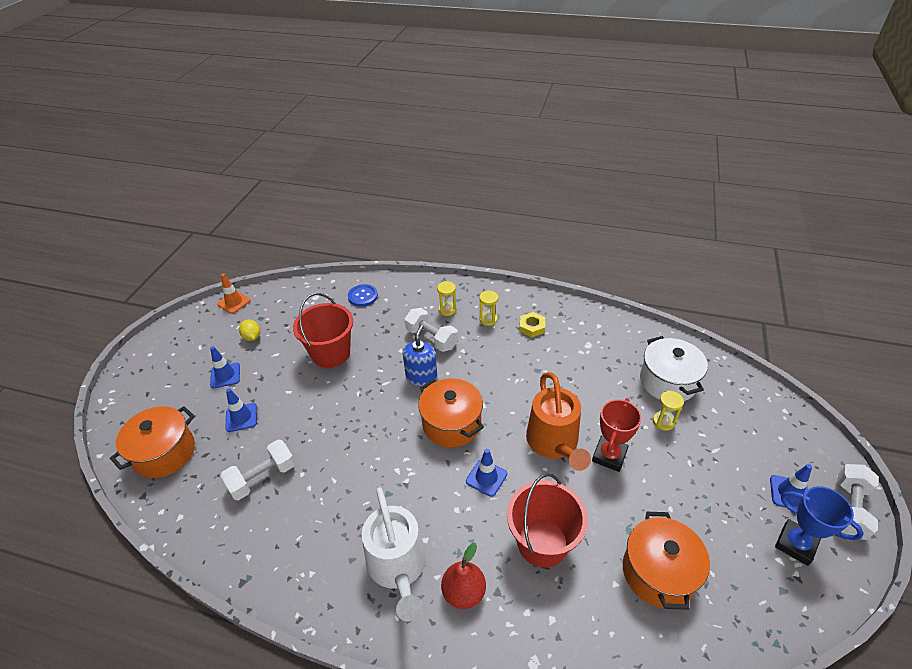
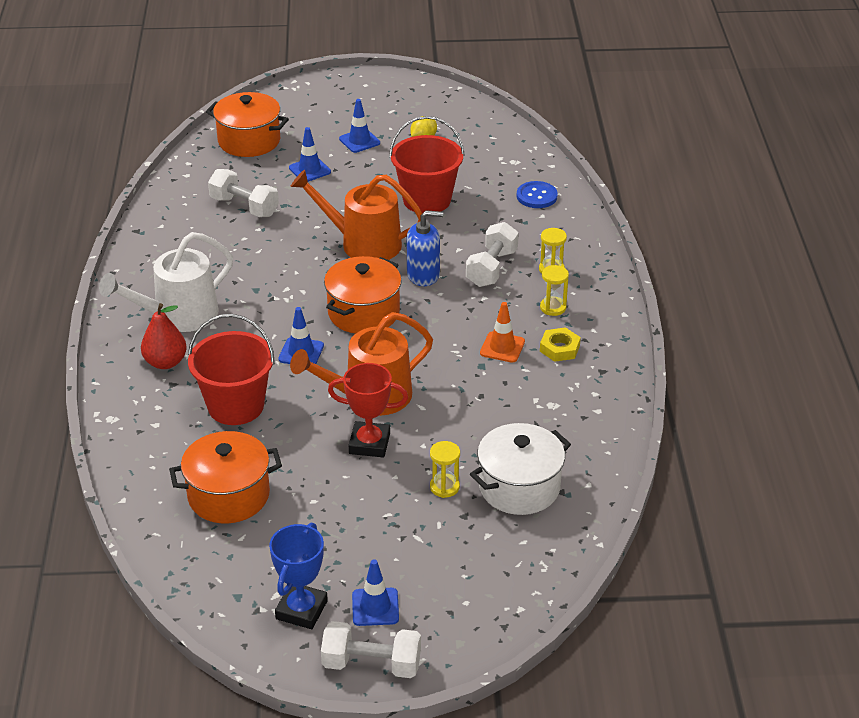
camera: 70 degrees right, 5 degrees down
(234, 302) = (471, 108): orange traffic cone -> orange traffic cone (502, 347)
(364, 404) = (363, 243): none -> orange watering can

